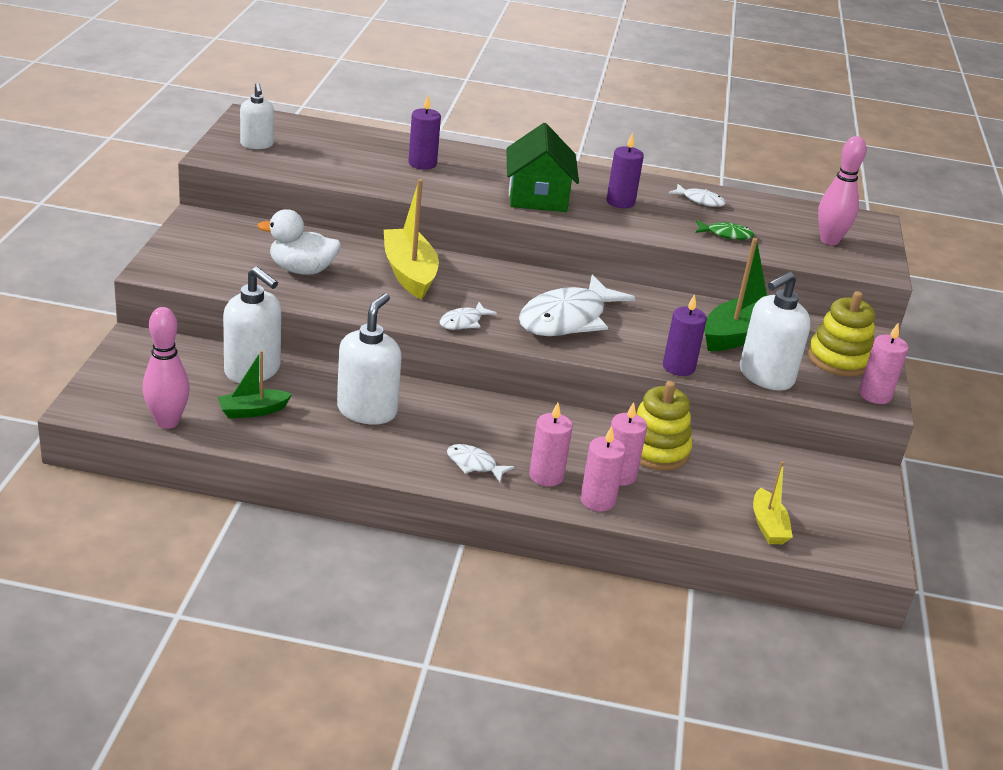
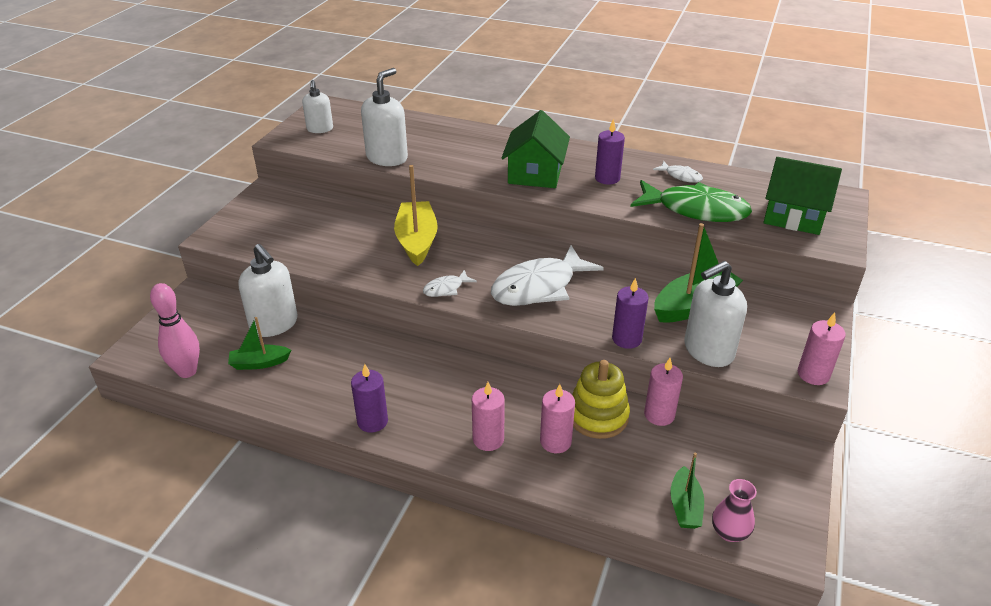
camera: 15 degrees right, 5 degrees up
(302, 270) = (329, 237): white duck -> none
(367, 410) = (353, 365): white soap dispenser -> white soap dispenser (387, 158)
(422, 163) = (447, 144): purple candle -> purple candle (372, 421)
(474, 464) = (427, 424): white fish -> none
(597, 500) = (527, 468): pink candle -> pink candle (659, 415)
(726, 234) = (695, 210): green fish -> green fish, size x2.20
(768, 526) = (685, 506): yellow boat -> green boat
(817, 545) = (729, 532): none -> pink vase
(829, 240) = (794, 216): pink bowling pin -> green house
(838, 359) = (785, 334): yellow stacking toy -> none

